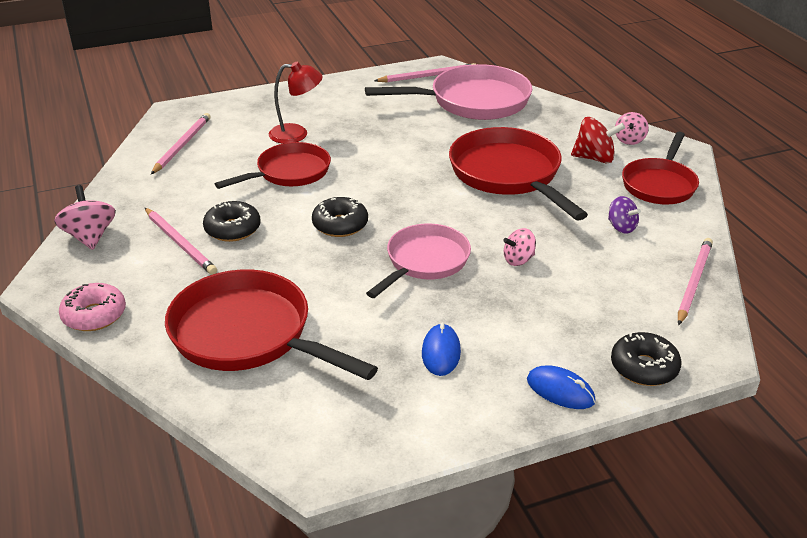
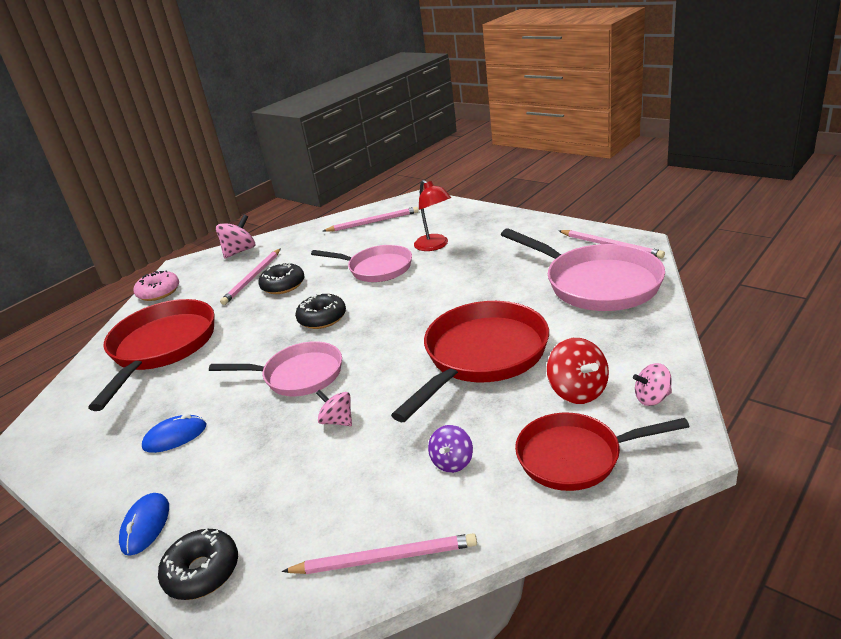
camera: 65 degrees right, 5 degrees down
(289, 172) = (376, 268): red pan -> pink pan

